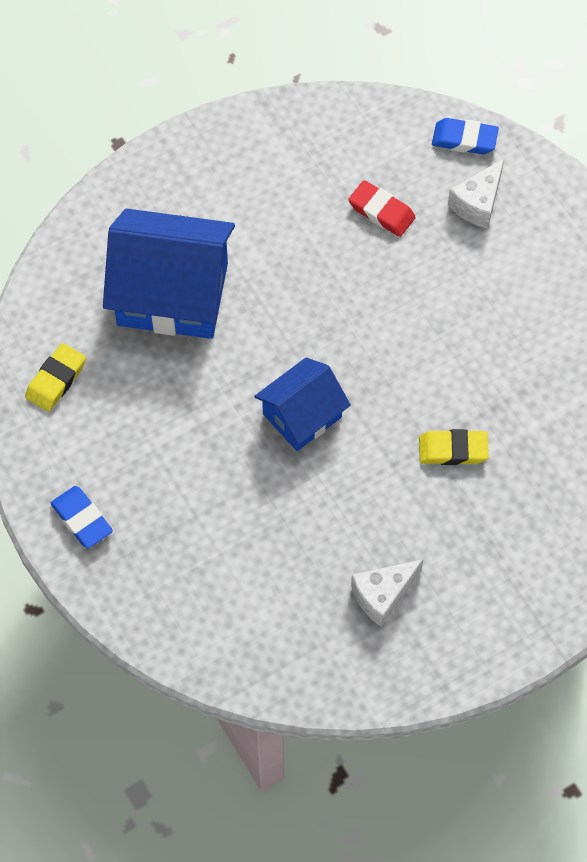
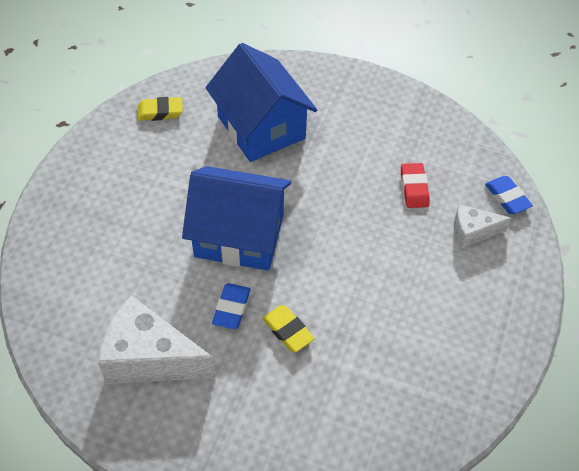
camera: 50 degrees right, 10 degrees down
(82, 519) = (81, 175): blue eraser -> blue eraser (231, 308)
(302, 415) = (239, 235): blue house -> blue house, size x1.69
(383, 595) = (150, 358): white cheese -> white cheese, size x1.83

